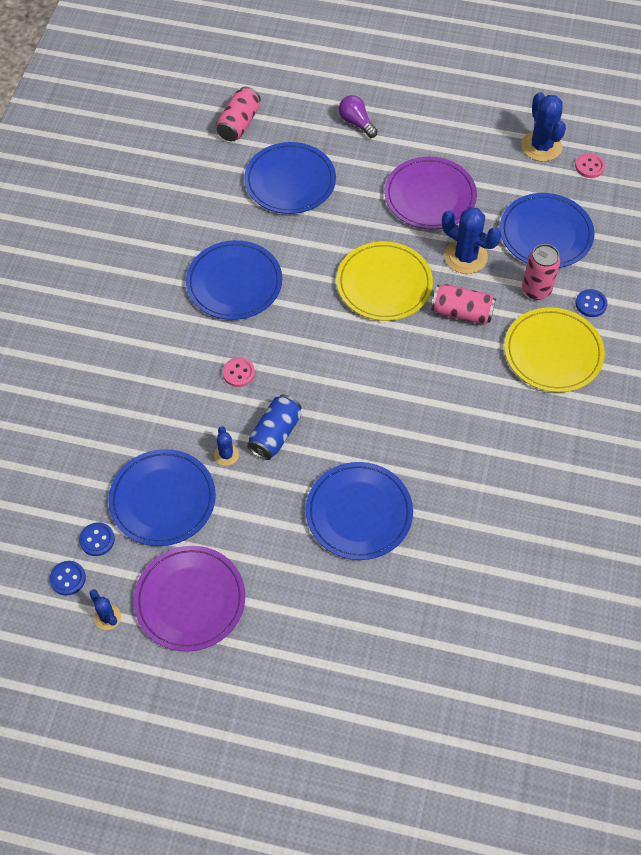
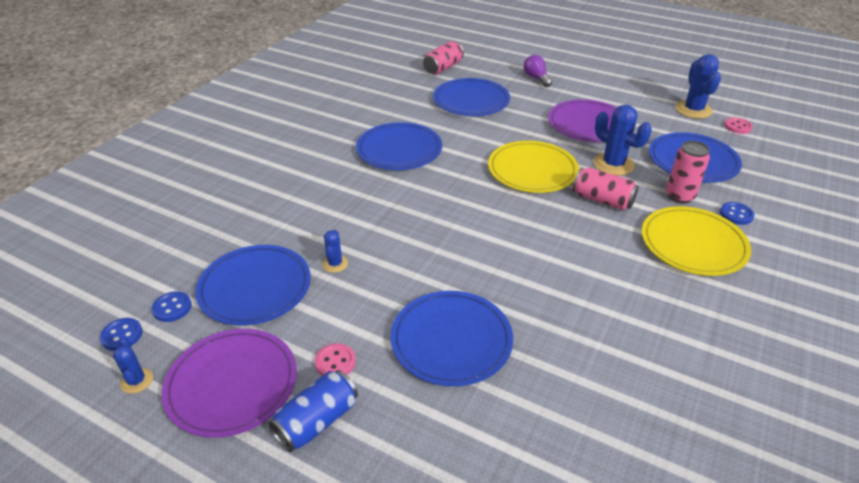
camera: 15 degrees right, 20 degrees down
(238, 373) = (375, 207): pink button -> pink button (335, 362)
(275, 434) = (390, 257): blue can -> blue can (317, 421)

